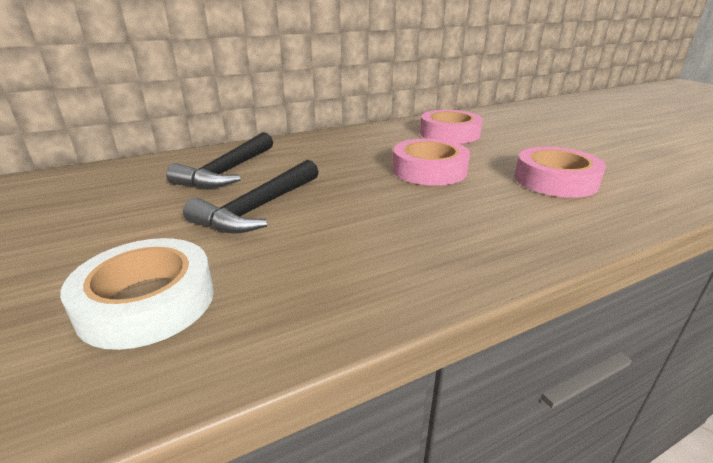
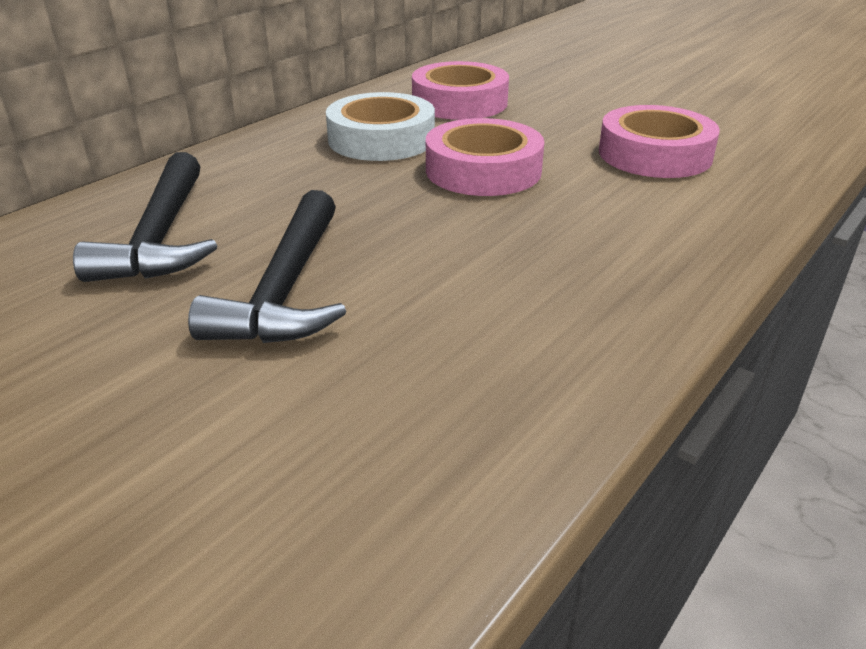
camera: 25 degrees left, 5 degrees up
(147, 302) = (268, 480): white tape -> white tape (381, 139)

